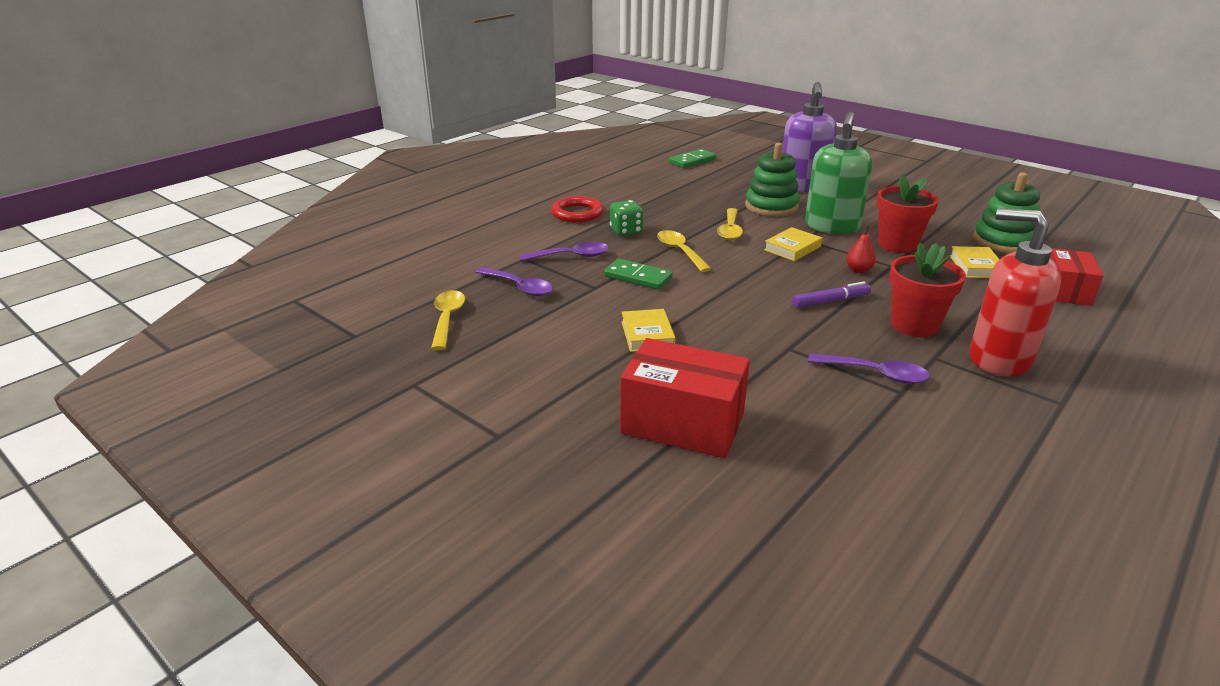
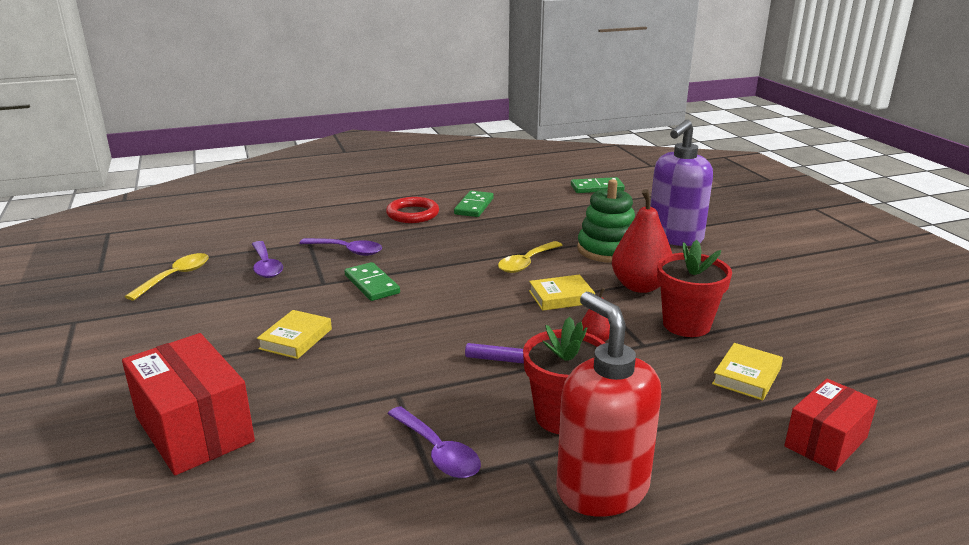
camera: 30 degrees right, 5 degrees down
(619, 196) = (474, 206): none -> green domino
(626, 231) = (428, 240): green dice -> none
(679, 251) = (446, 271): yellow spoon -> none
(831, 227) = (640, 286): green soap dispenser -> red pear
(1003, 241) = (833, 357): green stacking toy -> none

